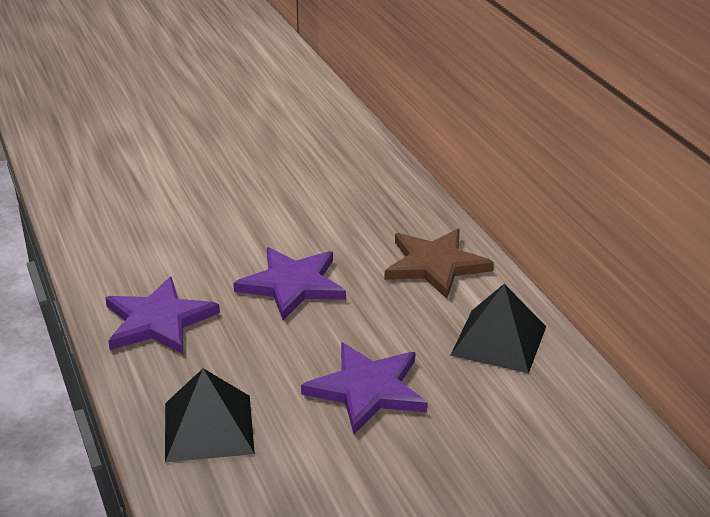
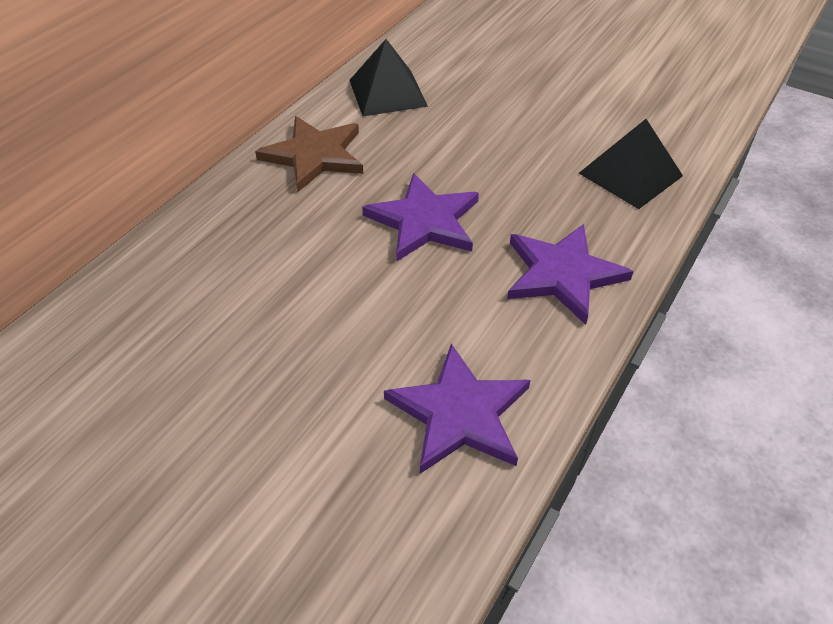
camera: 125 degrees left, 15 degrees up
(367, 389) = (505, 125): purple star -> purple star (459, 413)

